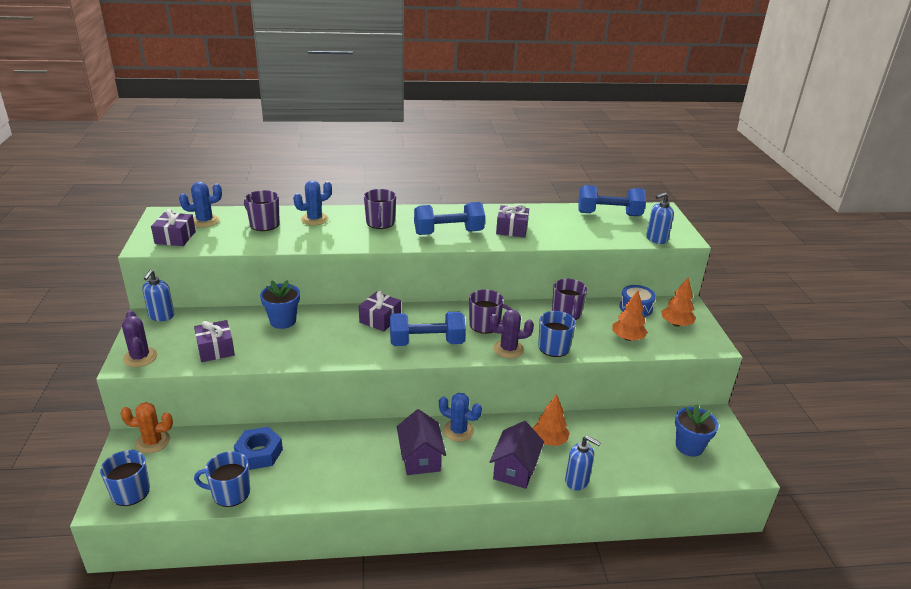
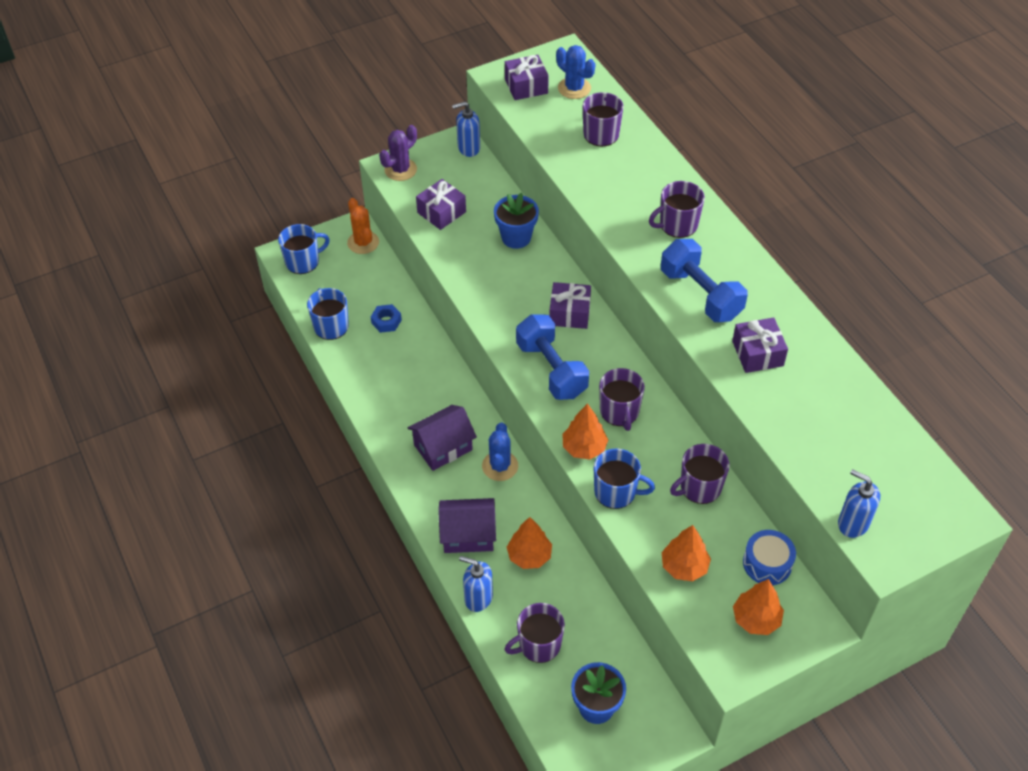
camera: 70 degrees right, 20 degrees up
(259, 453) = (386, 321): blue nut -> blue nut, size x0.64
(314, 219) = (643, 167): blue cactus -> none
(508, 349) = (584, 448): purple cactus -> orange tree
(577, 481) = (478, 598): blue soap dispenser -> blue soap dispenser turned 105 degrees clockwise
(609, 214) = (892, 451): blue dumbbell -> none
(630, 460) = (538, 644): none -> purple mug

